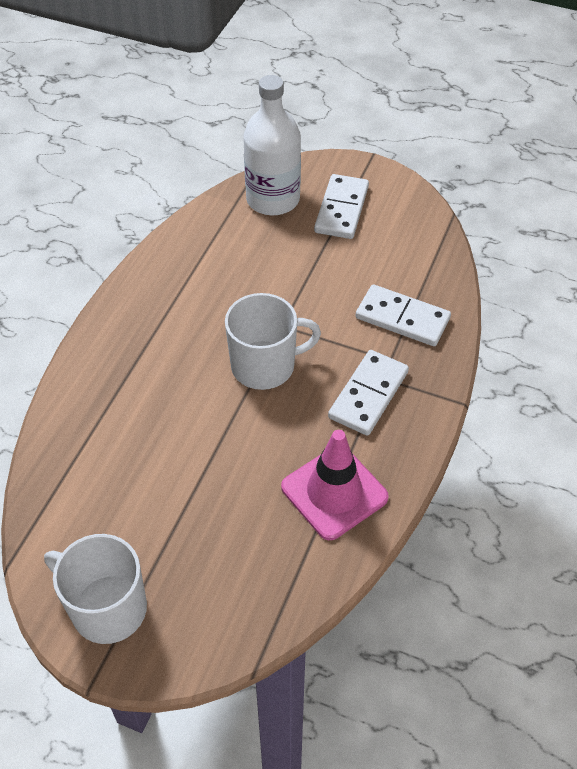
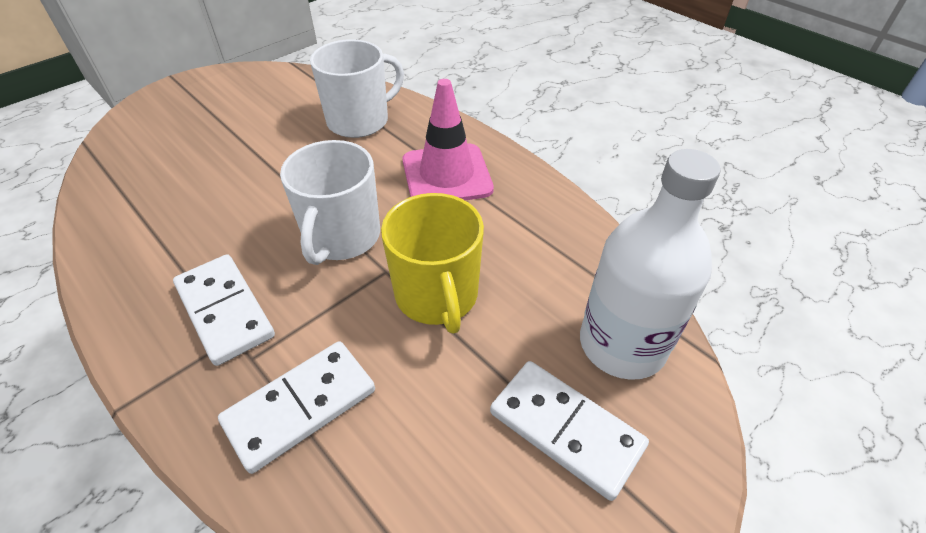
camera: 115 degrees right, 5 degrees down
(107, 608) = (210, 91): white mug -> white mug (359, 121)
(287, 290) = (437, 295): none -> yellow mug
(334, 492) = (152, 235): pink traffic cone -> pink traffic cone (446, 175)

